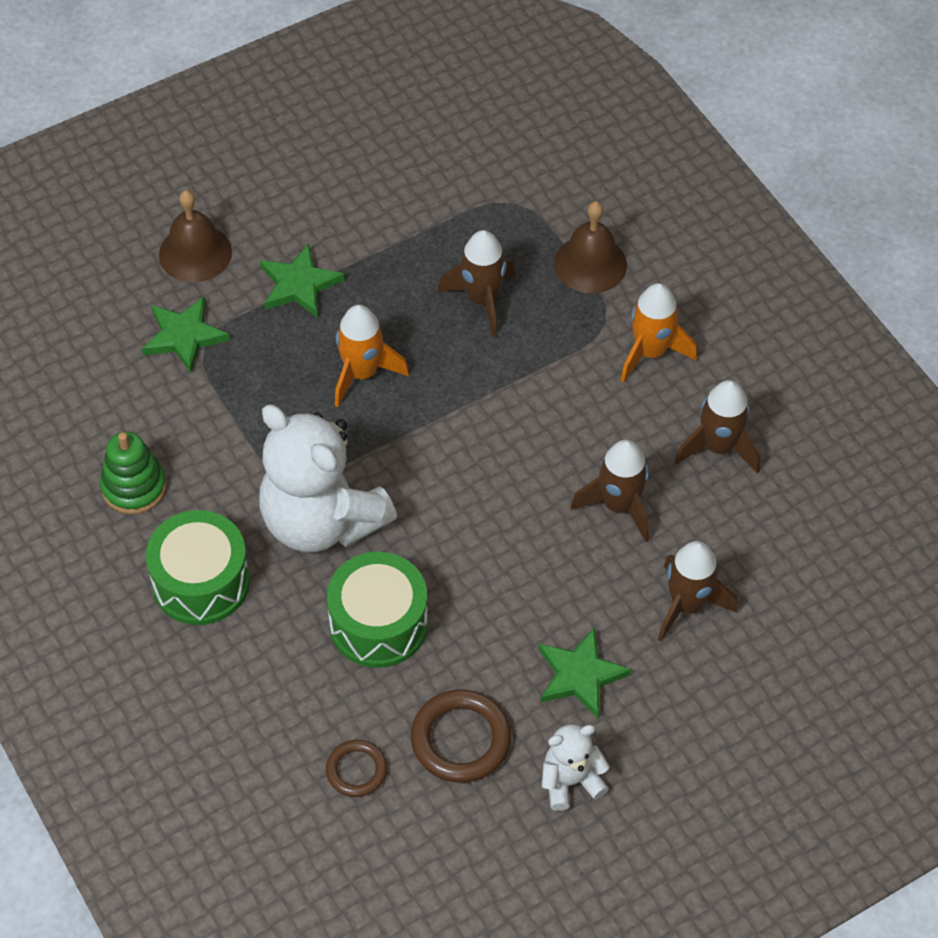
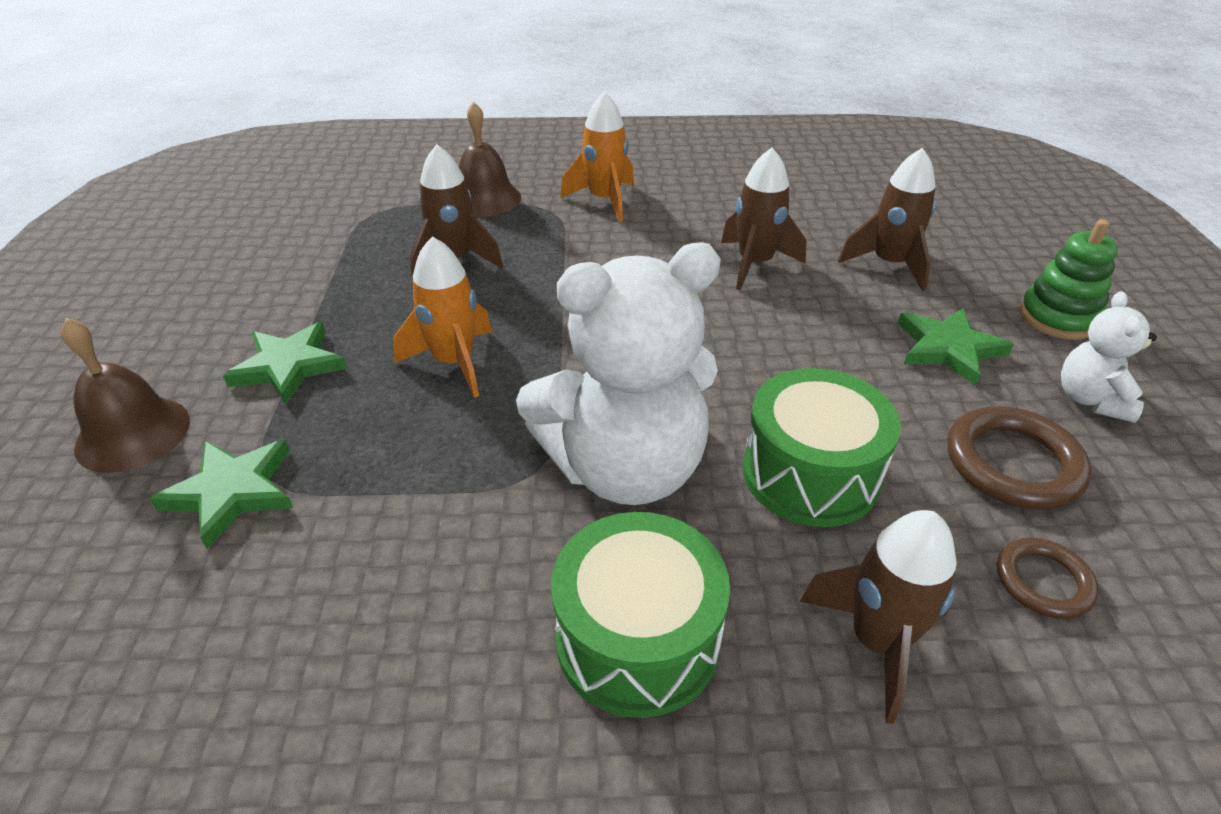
camera: 60 degrees left, 15 degrees down
(134, 487) = (408, 656): green stacking toy -> green stacking toy (1058, 318)
(718, 447) = (729, 201): brown rocket -> brown rocket (877, 642)

